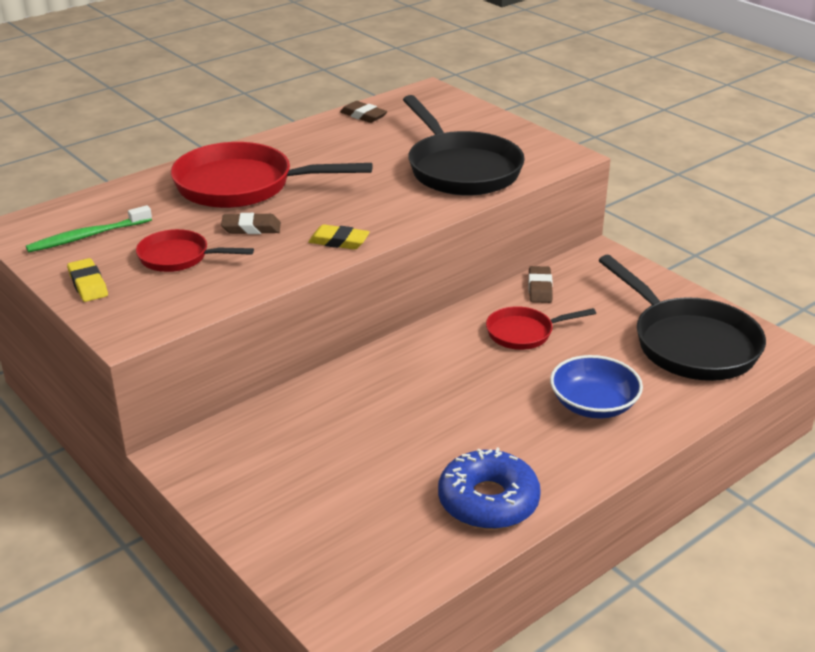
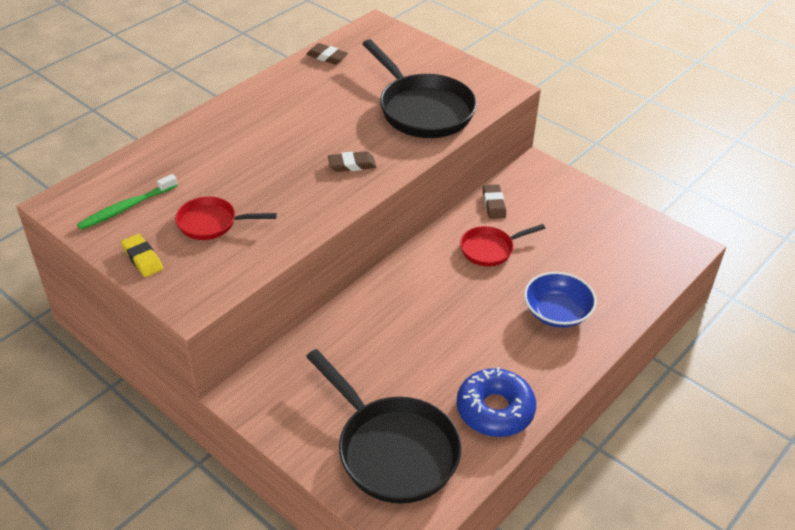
camera: 10 degrees left, 10 degrees up
(242, 186) = (244, 142): red pan -> none
(251, 228) = (264, 187): brown eraser -> brown eraser (352, 165)
(339, 241) = (341, 194): yellow eraser -> none
(689, 344) = (619, 247): black pan -> black pan (392, 450)

